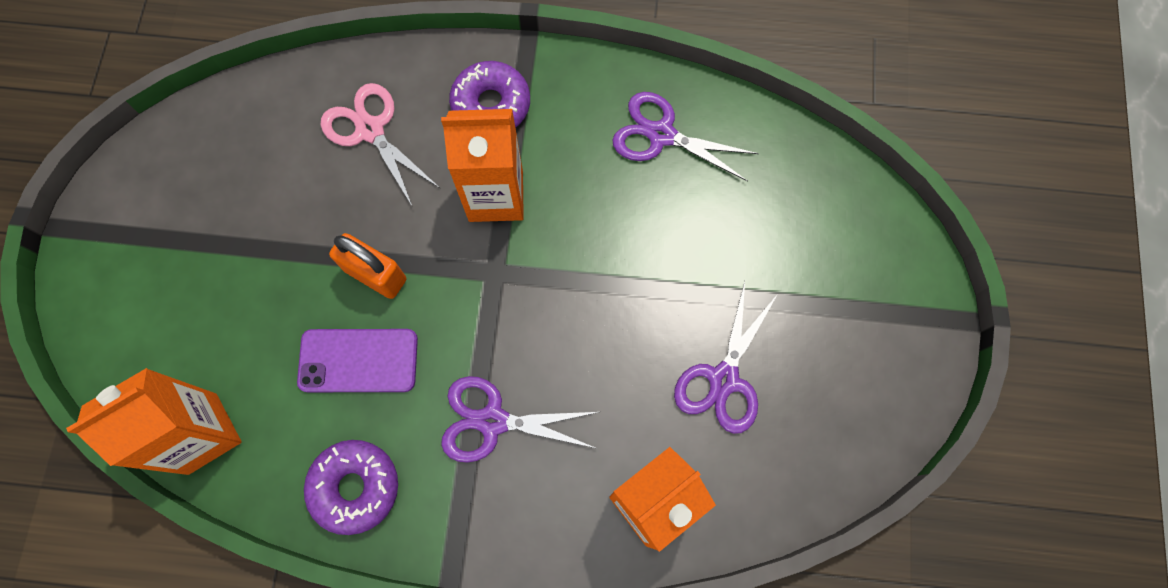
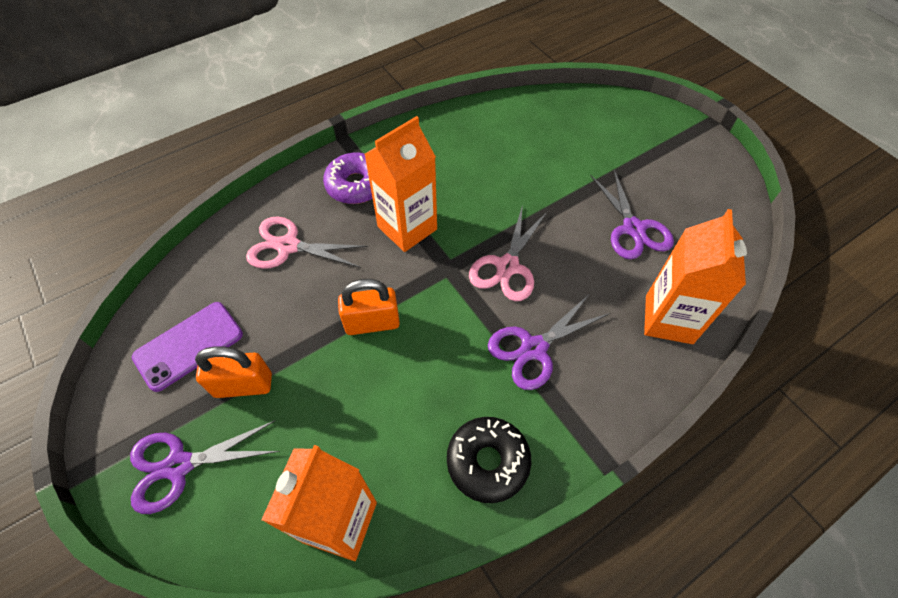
camera: 40 degrees left, 15 degrees down
(224, 248) = (243, 385): none -> orange padlock
(355, 487) = (487, 462): purple donut -> black donut
(358, 360) = (411, 381): purple phone -> purple phone (189, 345)
(551, 317) = (507, 266): none -> pink scissors
(661, 135) = (471, 139): purple scissors -> purple scissors (179, 466)

